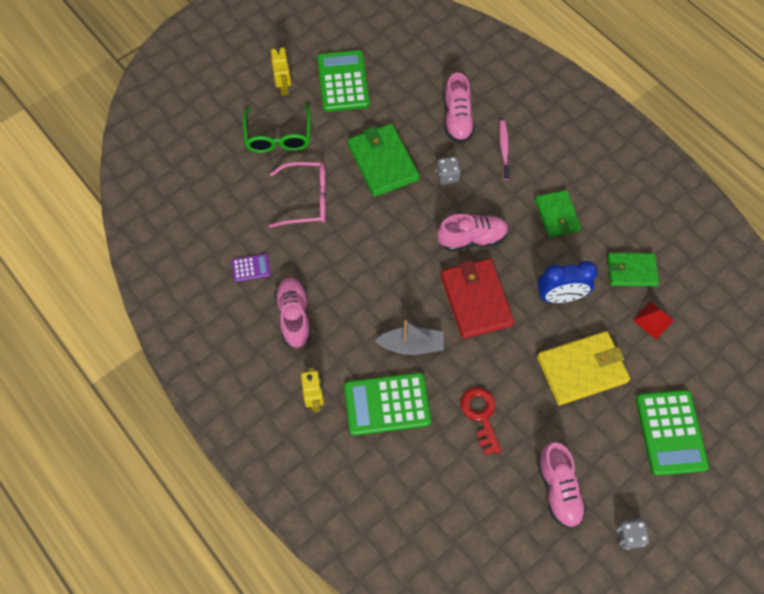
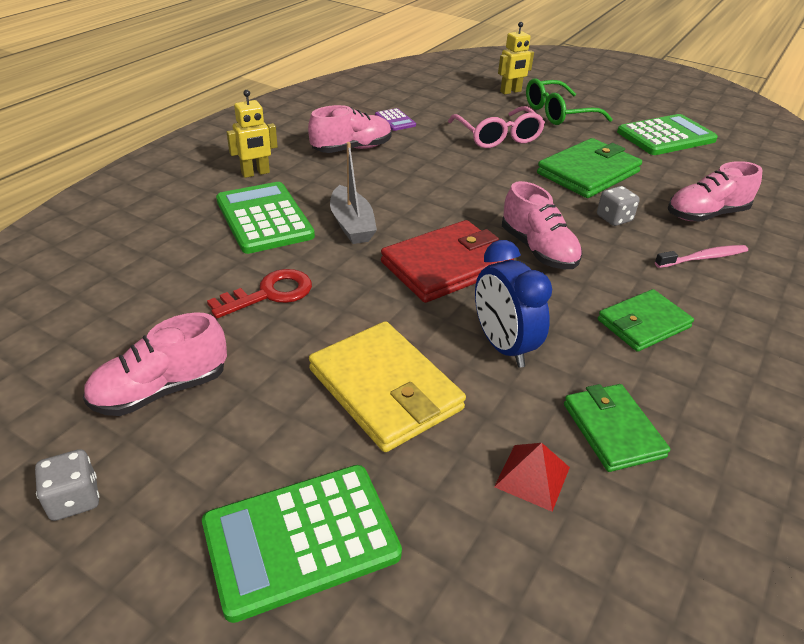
camera: 70 degrees right, 25 degrees down
(284, 88) = (619, 108): yellow robot -> yellow robot (510, 91)

